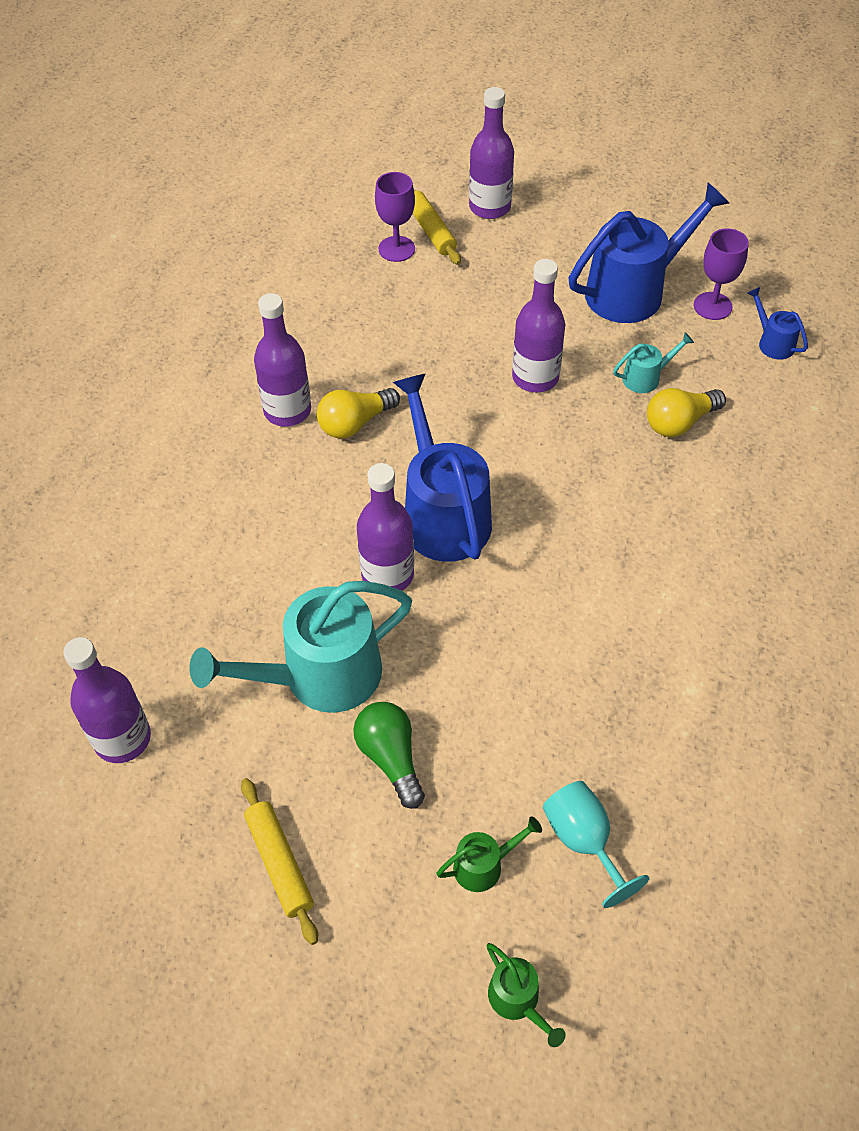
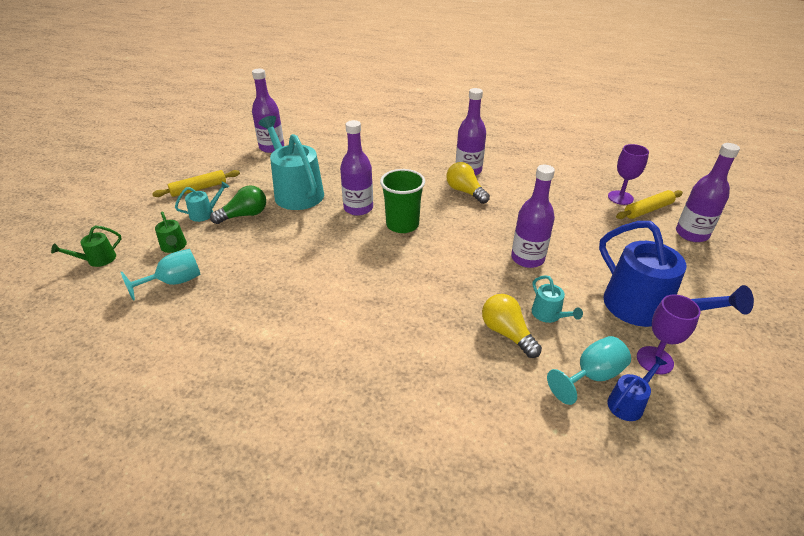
camera: 85 degrees right, 15 degrees down
(377, 832) = (205, 213): none -> turquoise watering can
(443, 514) = (402, 225): blue watering can -> green cup
(739, 362) = (592, 376): none -> turquoise goblet

